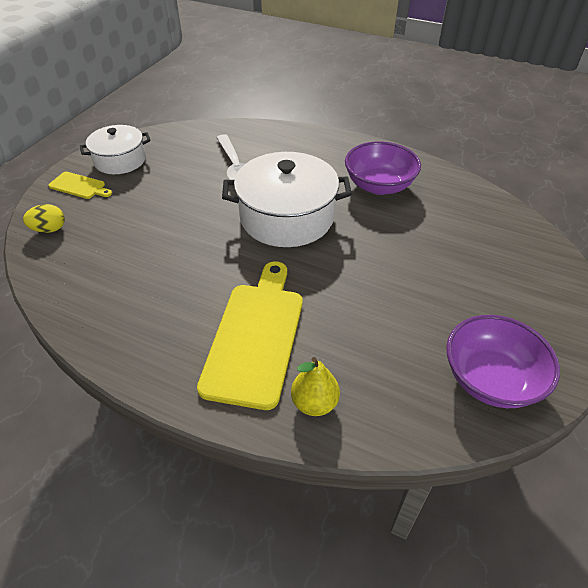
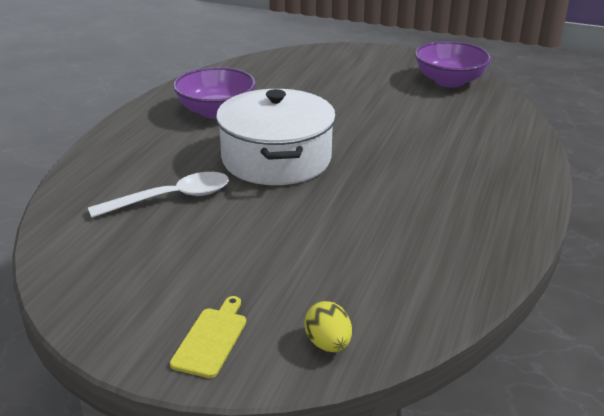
camera: 95 degrees left, 15 degrees down
(120, 160) = (136, 308): white pot -> none
(255, 336) = (455, 167): yellow cutting board -> none
(314, 403) = (508, 139): yellow pear -> none

